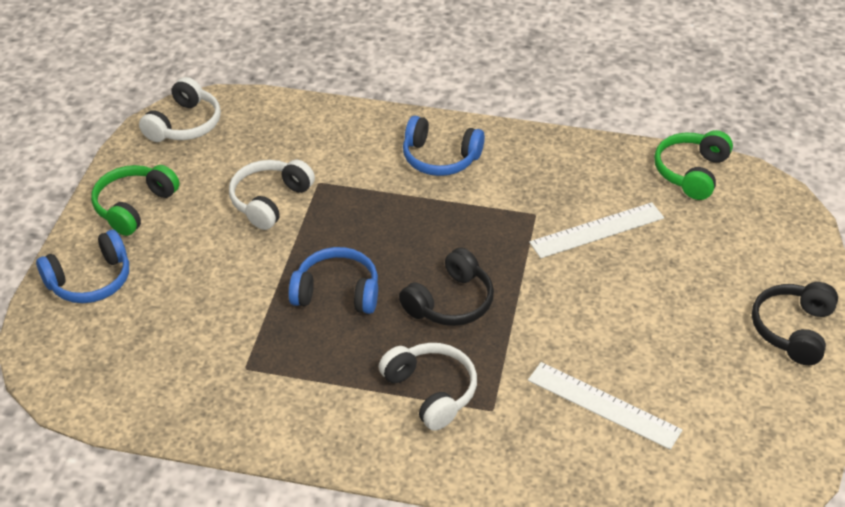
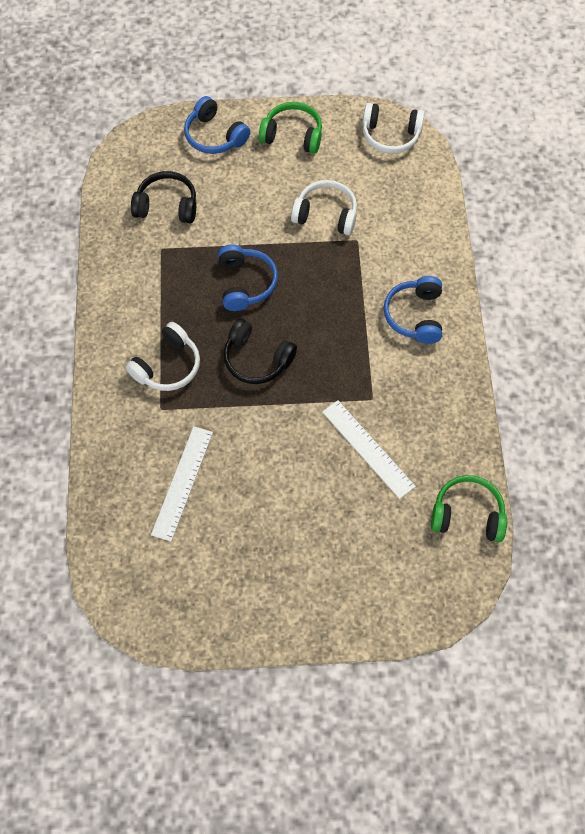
camera: 75 degrees right, 20 degrees up
(793, 330) = (297, 617): black headphones -> black headphones (167, 206)

